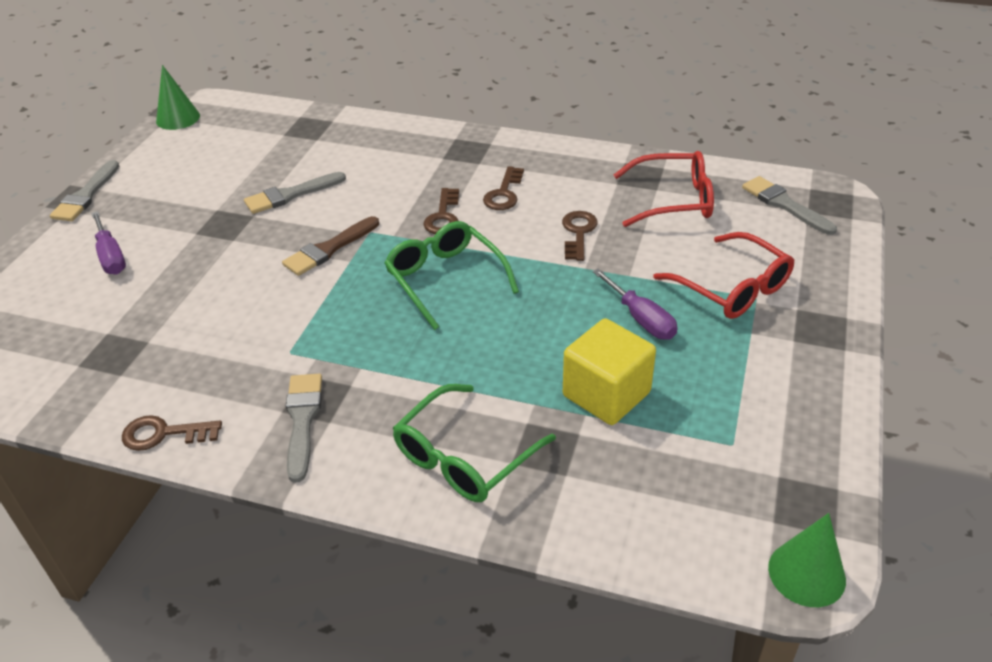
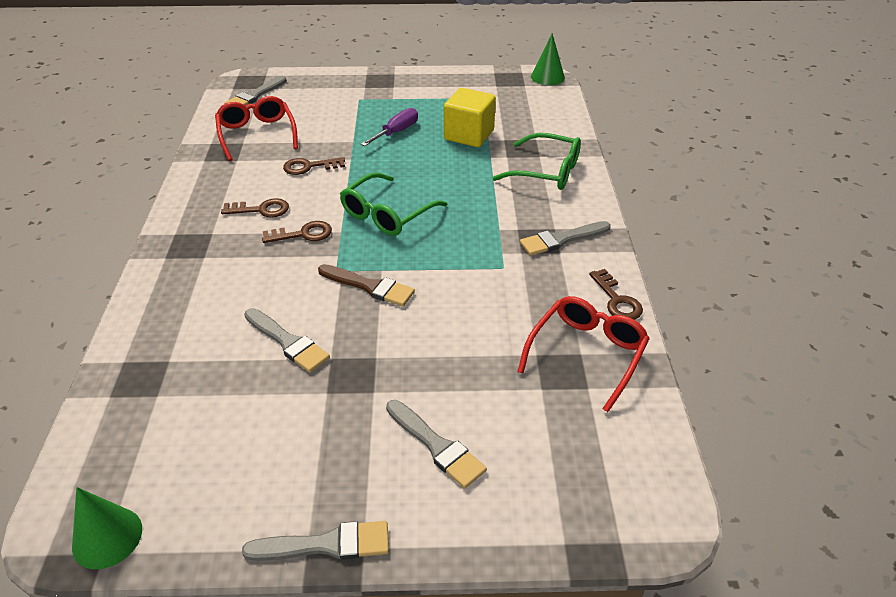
camera: 110 degrees left, 0 degrees up
(111, 256) = (436, 446): purple screwdriver -> grey brush
(731, 287) = (353, 106): red glasses -> red glasses (586, 354)

